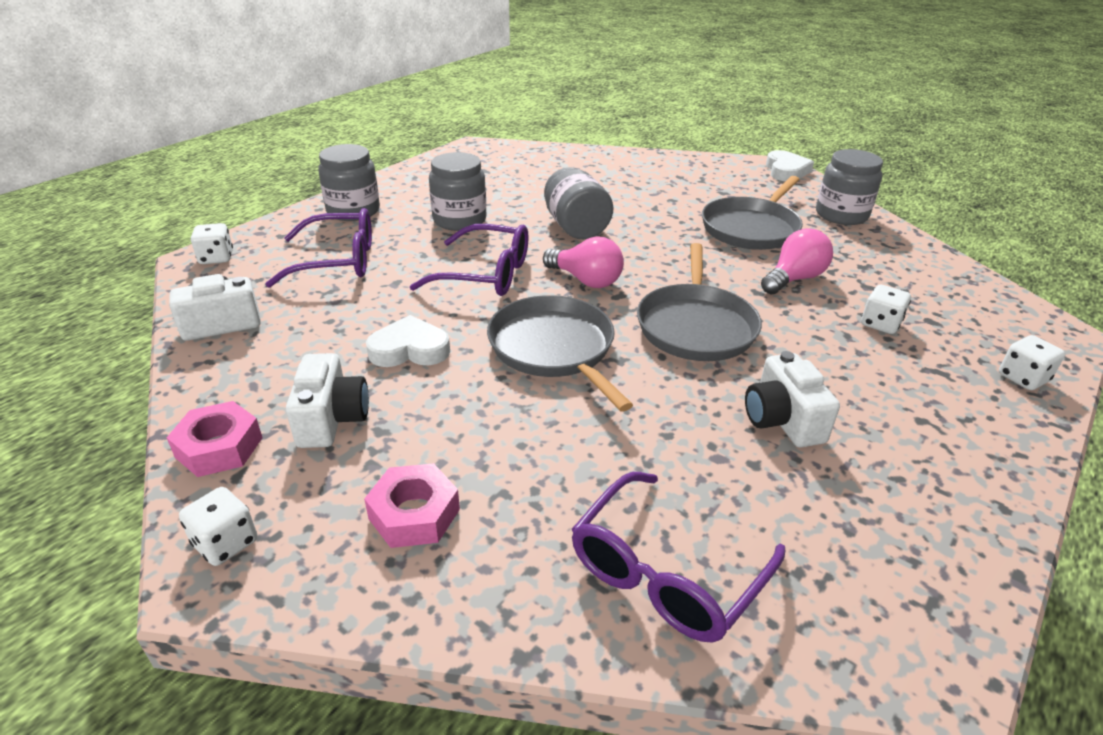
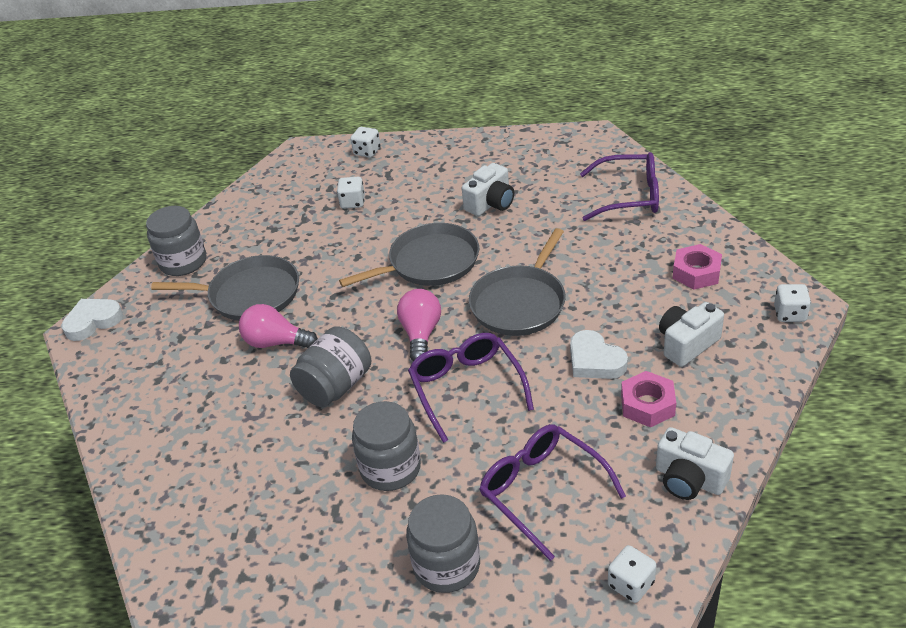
camera: 120 degrees left, 5 degrees up
(219, 447) = (760, 368): pink nut -> pink nut (647, 405)
(794, 279) = (323, 248): pink light bulb -> pink light bulb (276, 342)

